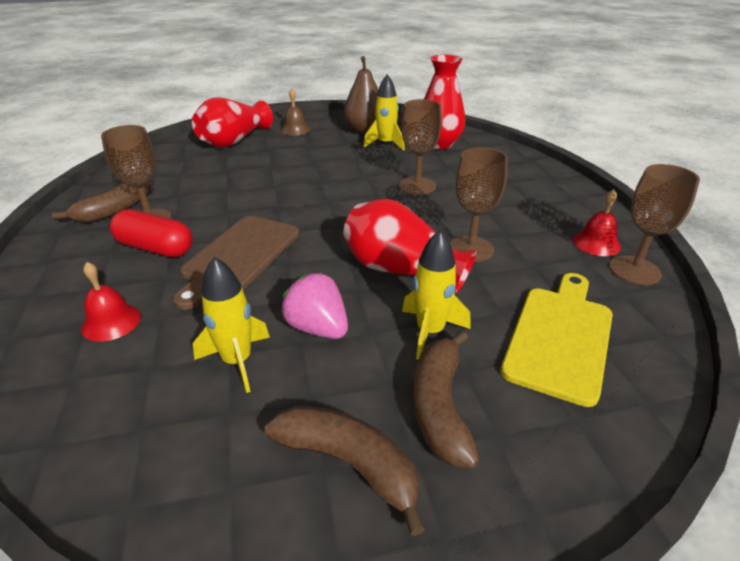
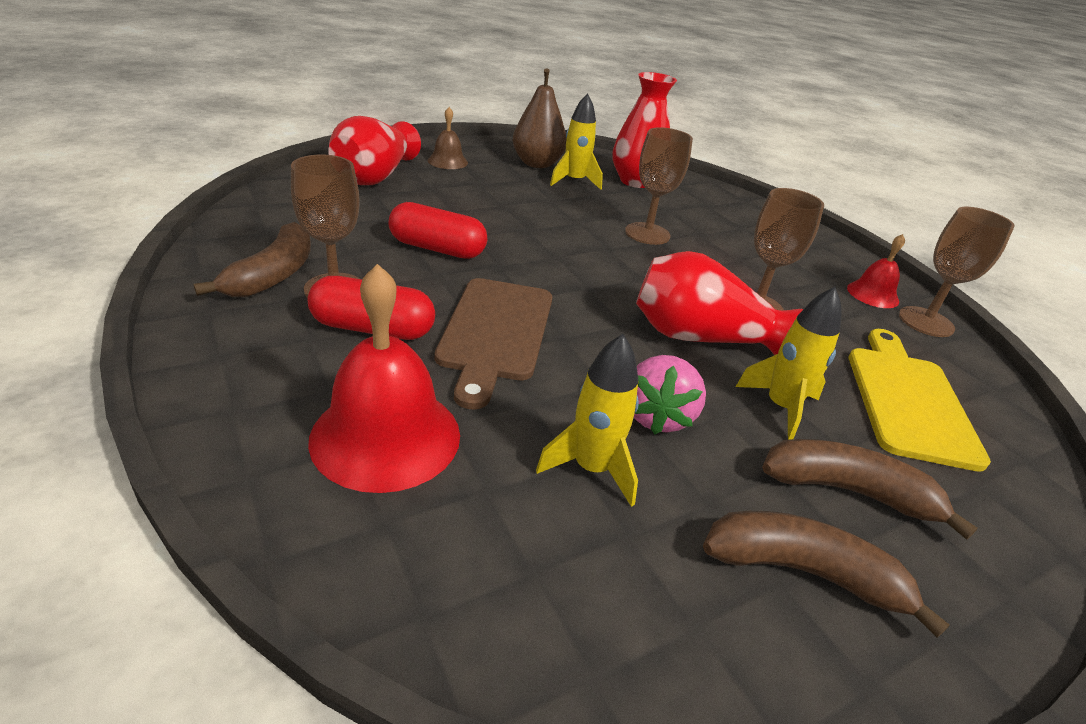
camera: 20 degrees left, 0 degrees up
(111, 322) = (386, 436): red bell -> red bell, size x1.87
(240, 194) = (437, 249): none -> red capsule
(317, 328) = (657, 416): pink strawberry -> pink strawberry turned 105 degrees counterclockwise
(440, 406) = (848, 491): brown banana -> brown banana turned 120 degrees clockwise

